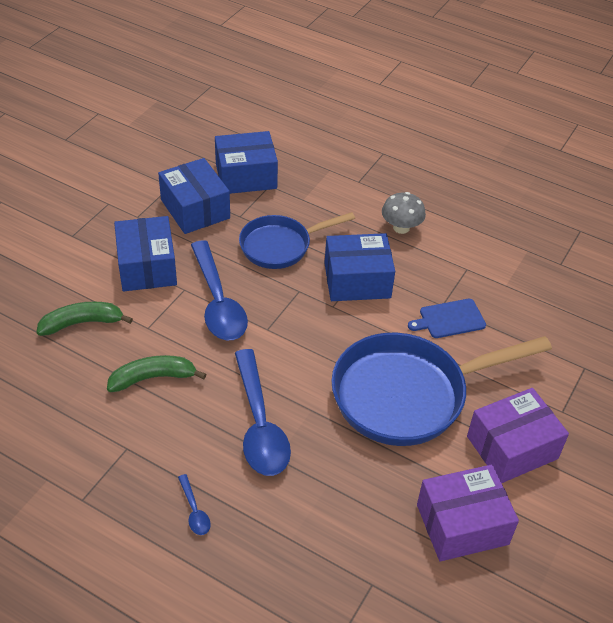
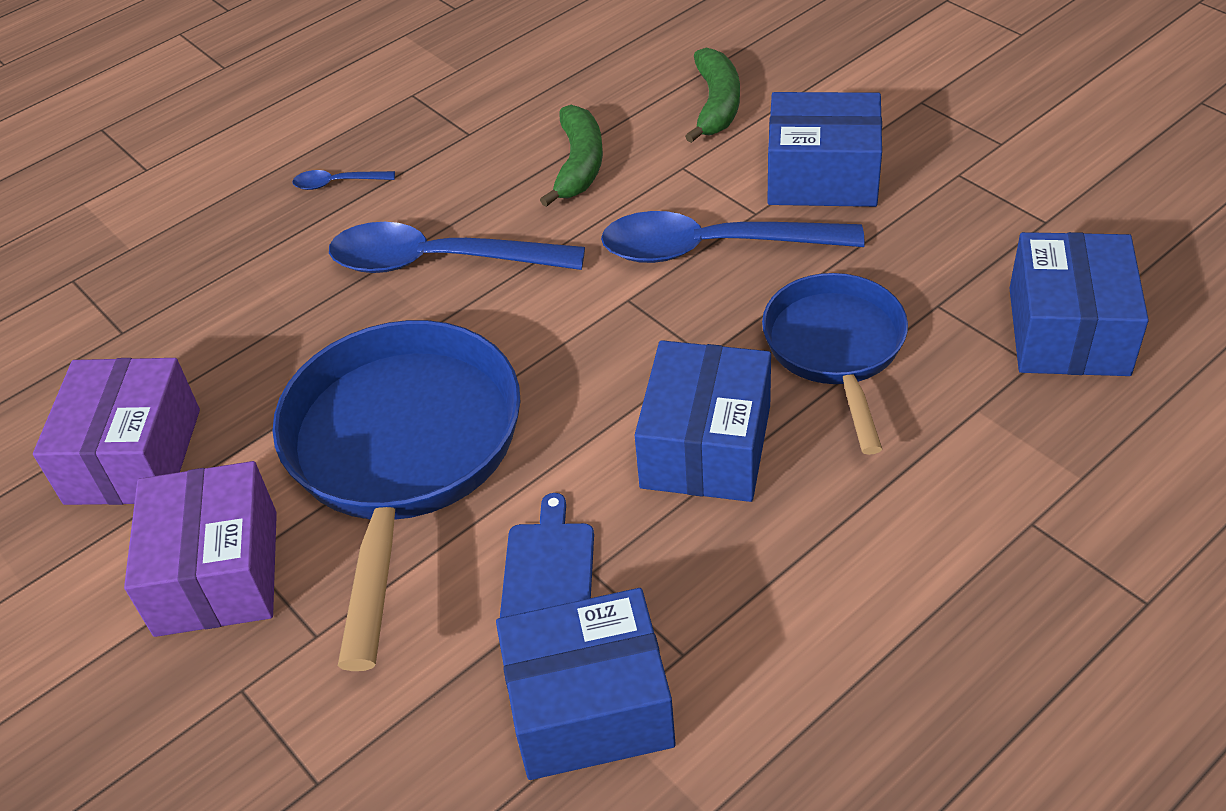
camera: 115 degrees right, 0 degrees up
(195, 209) = (968, 246): blue box -> blue box (589, 707)
(401, 228) = (850, 564): grey mushroom -> none

